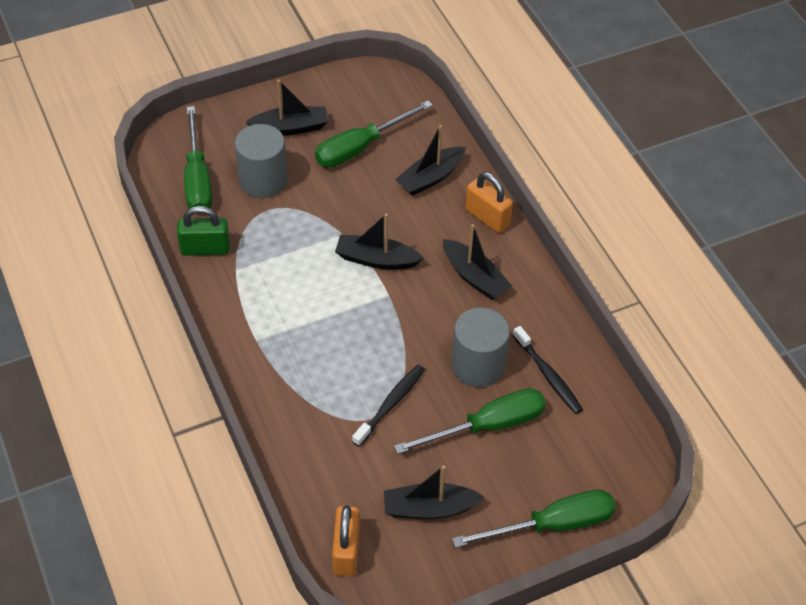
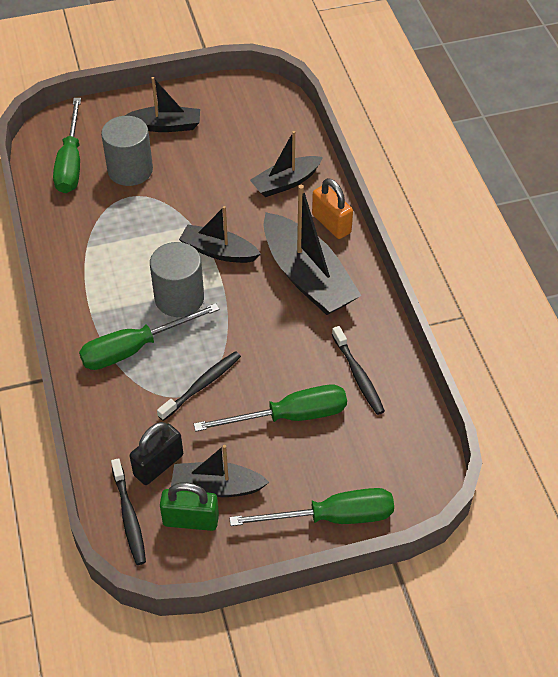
camera: 10 degrees right, 0 degrees up
(205, 249) = (63, 225): green padlock -> green padlock (191, 520)
(346, 551) = (129, 517): orange padlock -> black toothbrush
(361, 147) = (227, 149): green screwdriver -> green screwdriver (135, 348)
(364, 493) = (158, 465): none -> black padlock
(474, 277) = (307, 277): black boat -> black boat, size x1.68
(478, 365) = (292, 359): grey cylinder -> grey cylinder (179, 298)

